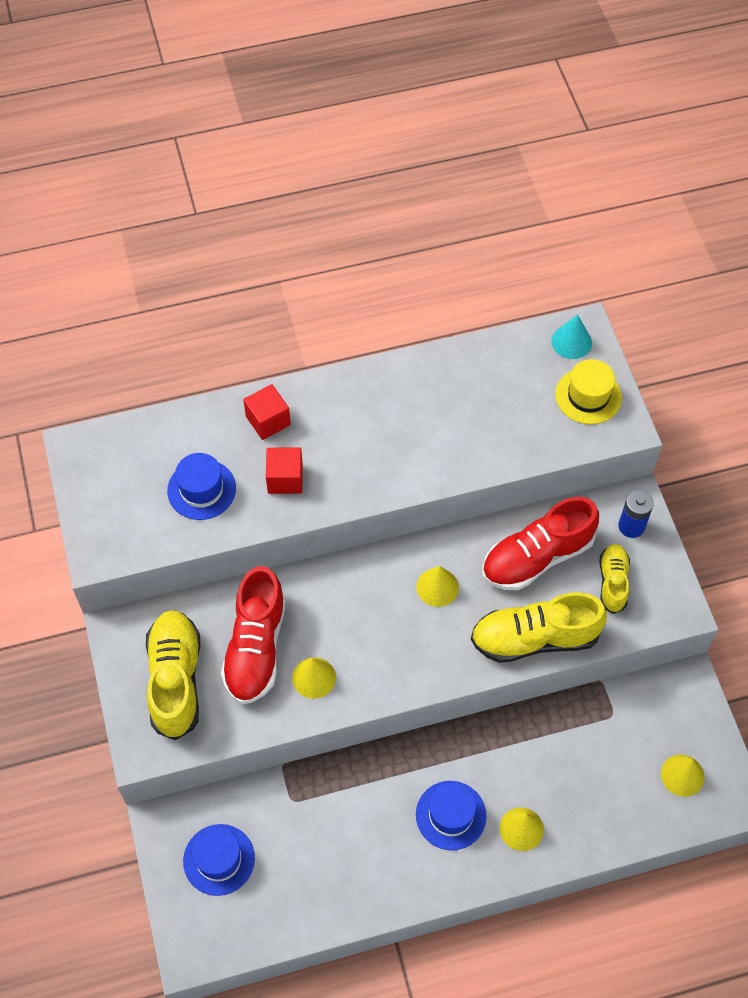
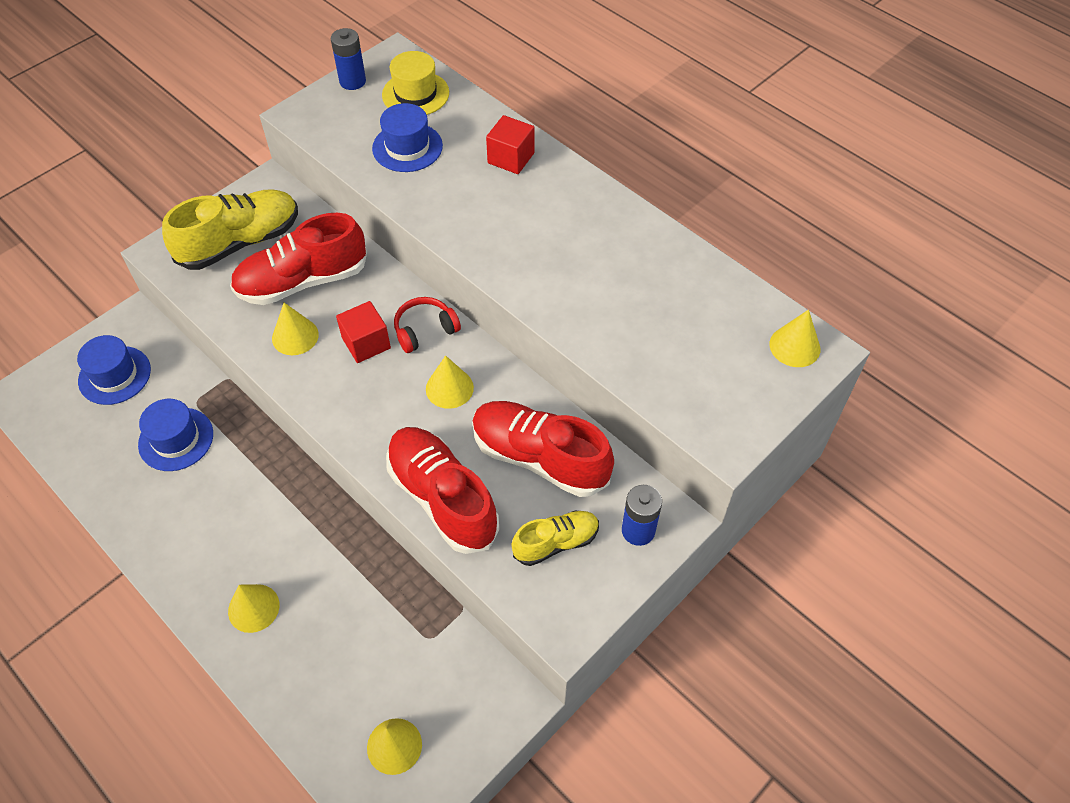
camera: 60 degrees right, 5 degrees down
(85, 495) = (352, 81): none -> blue battery
(285, 479) = (458, 196): red cube -> red cube (366, 343)
(369, 578) = (425, 330): none -> red headphones
(451, 815) = (239, 537): blue hat -> blue hat (176, 439)
(535, 638) = (442, 498): yellow shoe -> red shoe
(571, 342) = (794, 346): turquoise cone -> yellow cone
(588, 396) = (739, 390): yellow hat -> yellow hat (415, 94)

